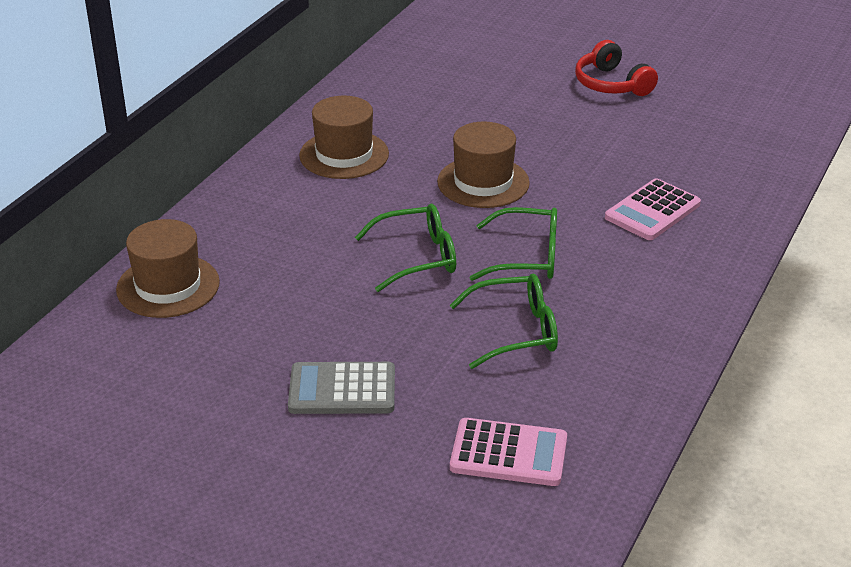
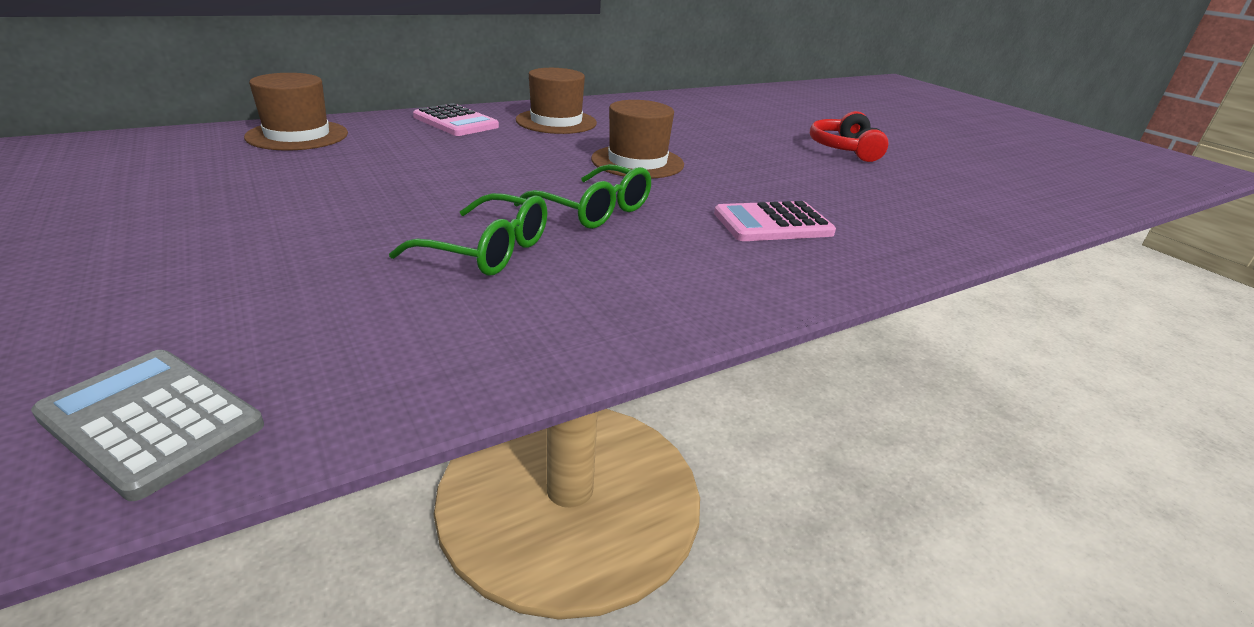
camera: 30 degrees right, 5 degrees down
(342, 390) = (261, 227): grey calculator -> grey calculator (152, 421)
(417, 257) = (499, 180): green glasses -> none
(508, 453) = (276, 340): pink calculator -> pink calculator (455, 122)

